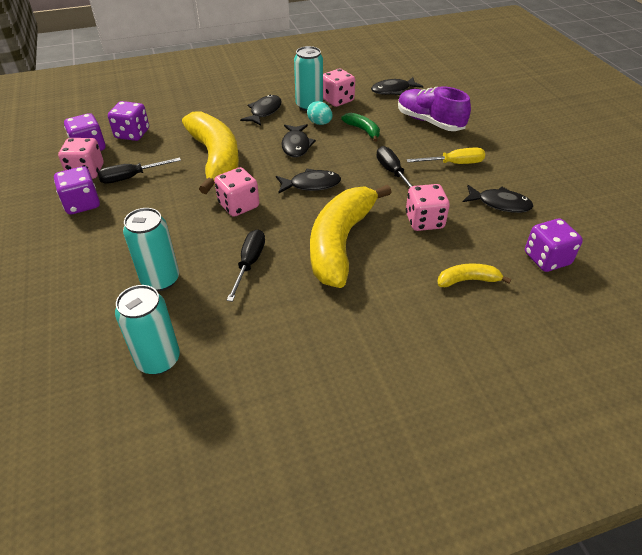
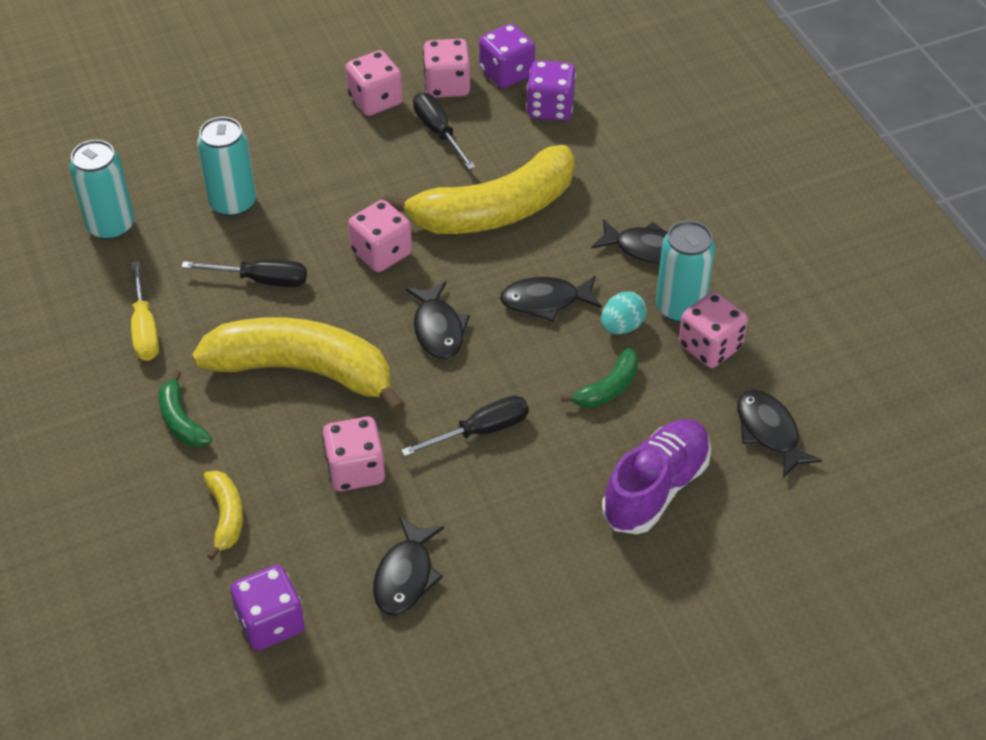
camera: 85 degrees right, 5 degrees up
(82, 204) = (375, 100): purple dice -> pink dice
(383, 306) = (181, 420): none -> green banana
(453, 163) = (518, 518): yellow screwdriver -> yellow screwdriver (145, 328)

